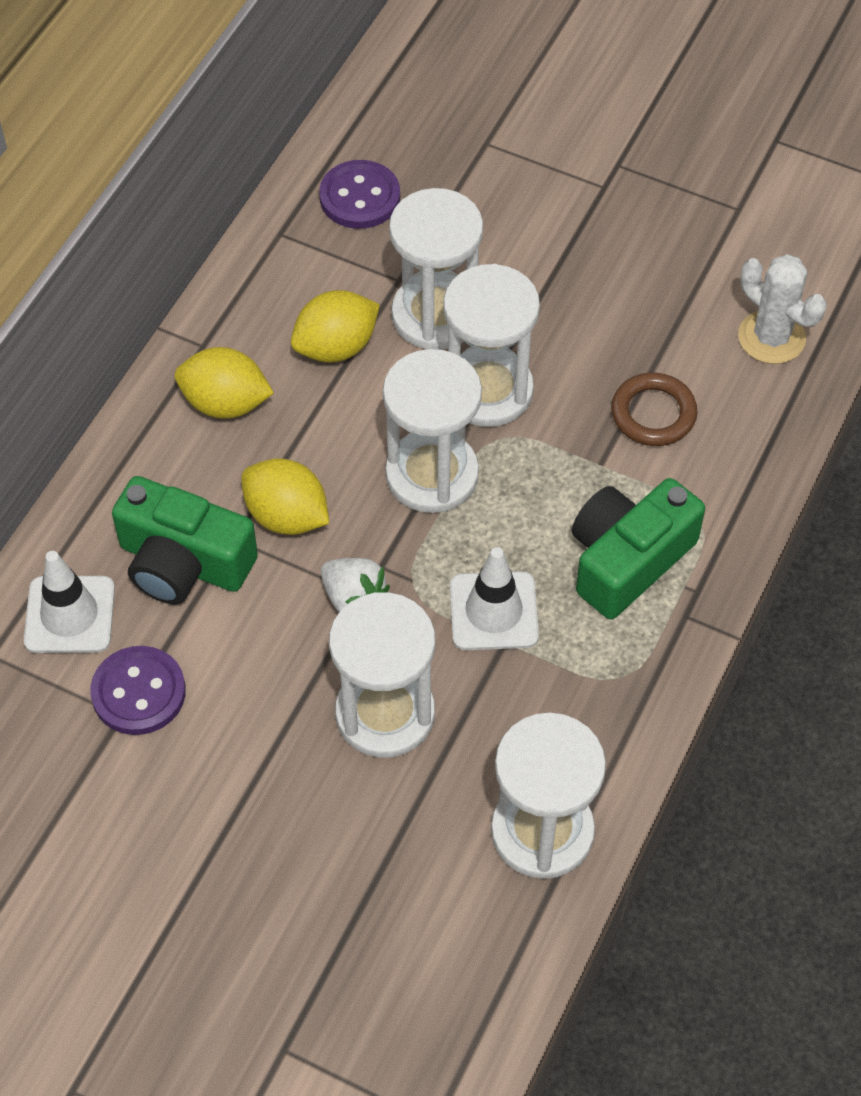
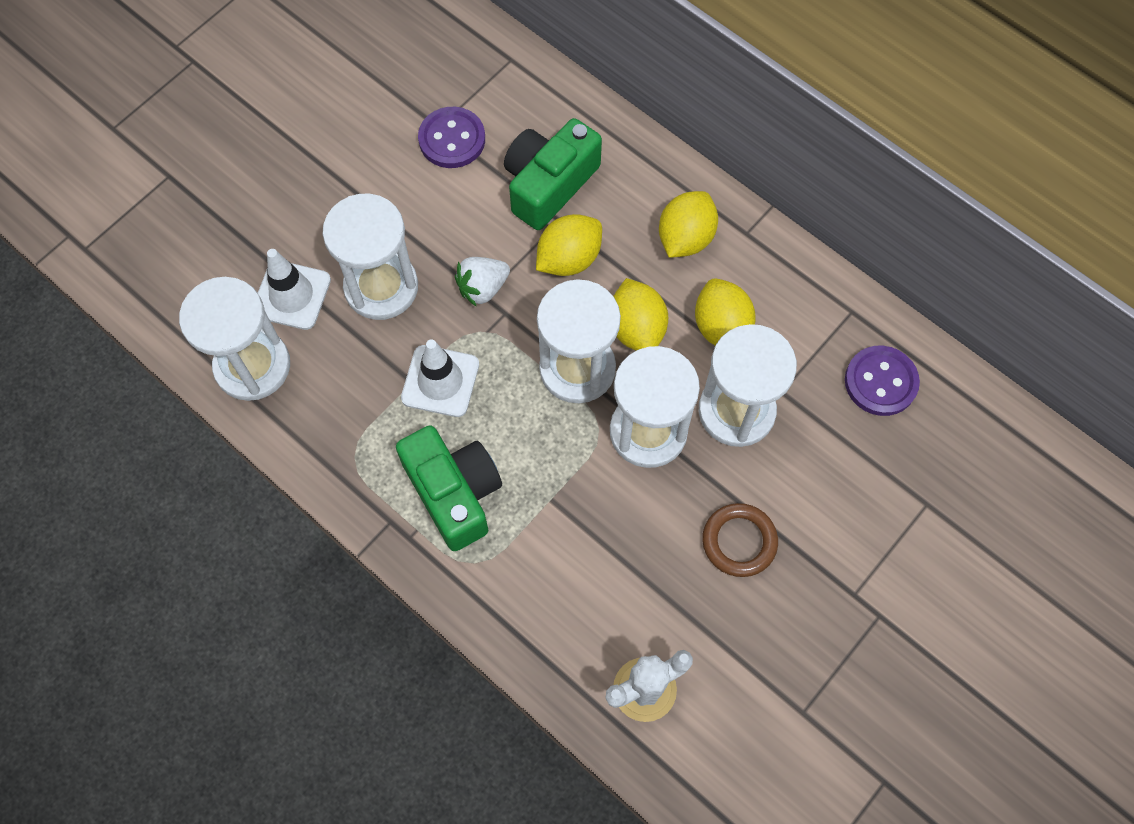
camera: 105 degrees right, 10 degrees up
(70, 615) = (527, 108): white traffic cone -> white traffic cone (291, 295)
(361, 427) = (636, 328): none -> yellow lemon
(653, 414) = (589, 558): brown ring -> brown ring (739, 541)

